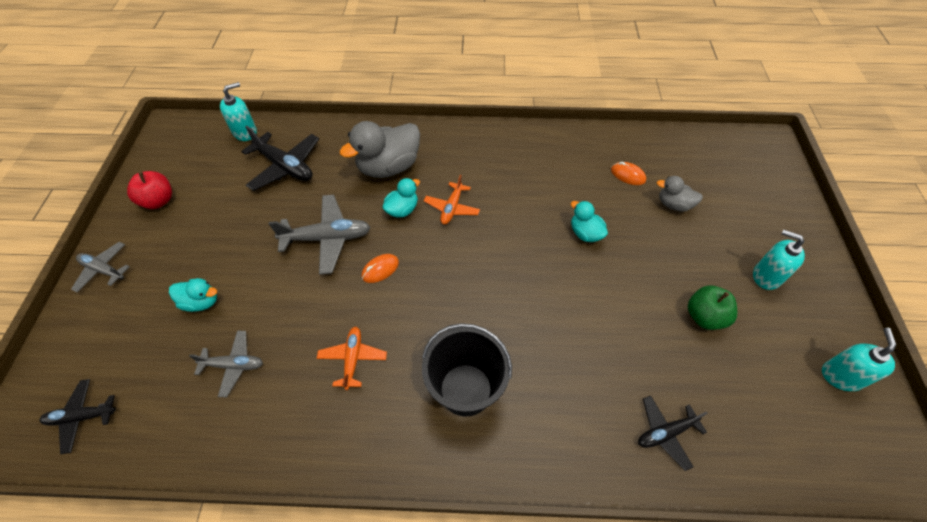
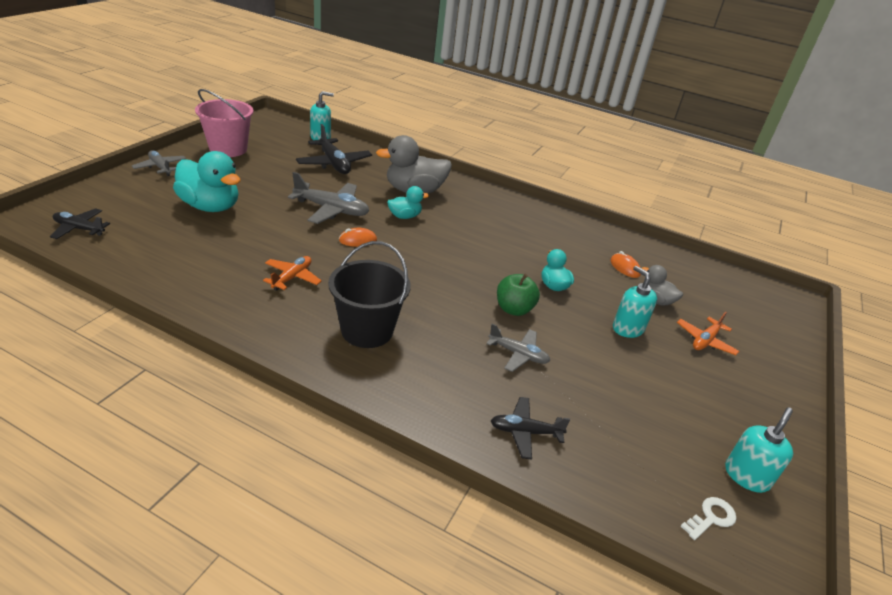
camera: 20 degrees right, 20 degrees down
(158, 201) = (228, 149): red apple -> pink bucket
(201, 302) = (210, 206): turquoise duck -> turquoise duck, size x1.88
(233, 365) = (202, 245): grey plane -> grey plane (518, 354)
(452, 208) = (447, 230): orange plane -> orange plane (705, 341)
(704, 316) = (628, 378): green apple -> green apple (514, 309)
(766, 276) = (716, 379): turquoise soap dispenser -> turquoise soap dispenser (627, 328)
(841, 439) = (711, 517): none -> white key

